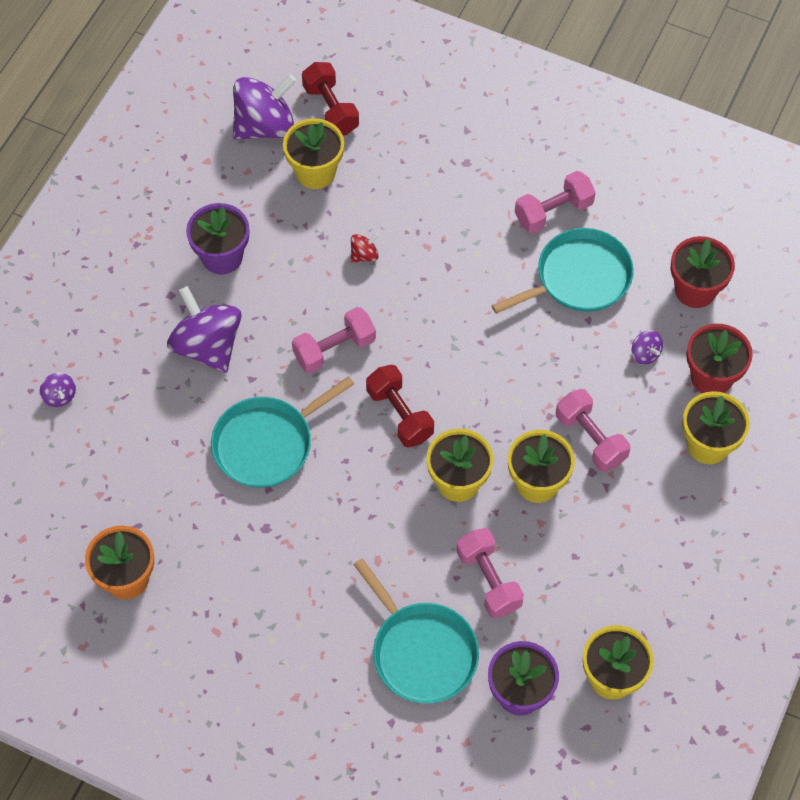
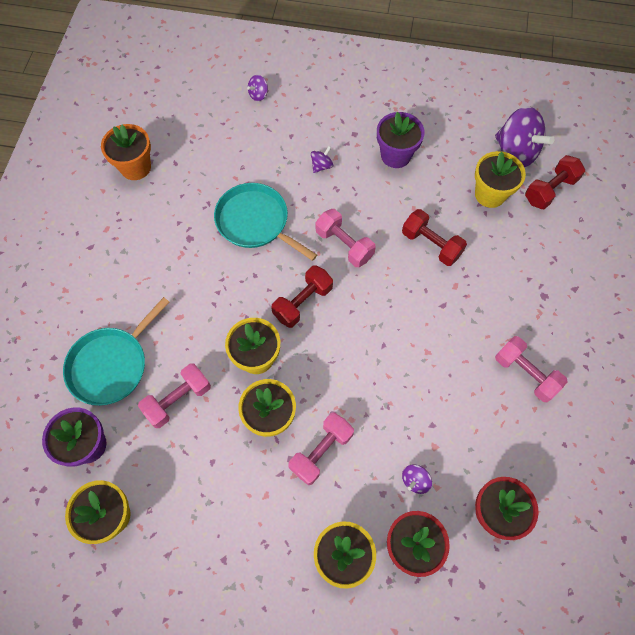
camera: 75 degrees right, 5 degrees up
(207, 346) = (321, 166): purple spinning top -> purple spinning top, size x0.44
(364, 255) = (431, 244): red spinning top -> red dumbbell
(578, 278) = (469, 408): turquoise pan -> none

